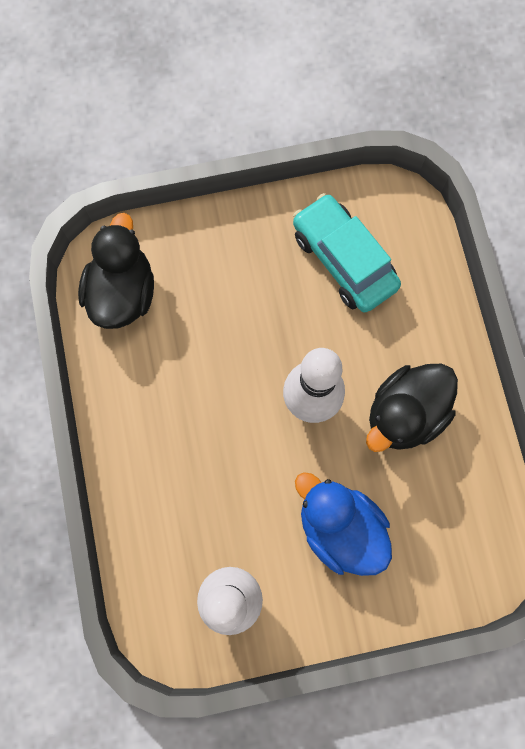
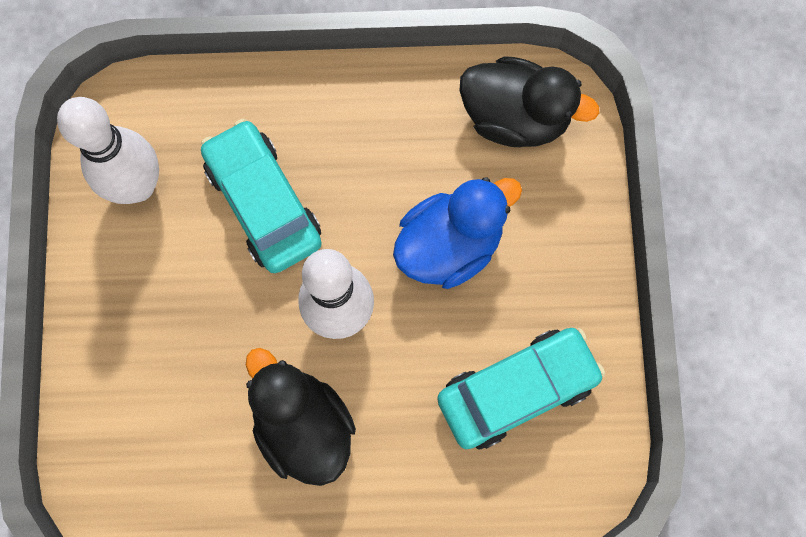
camera: 100 degrees right, 0 degrees up
(229, 483) = (263, 203): none -> turquoise car
(340, 528) = (185, 319): blue duck -> blue duck (450, 245)

